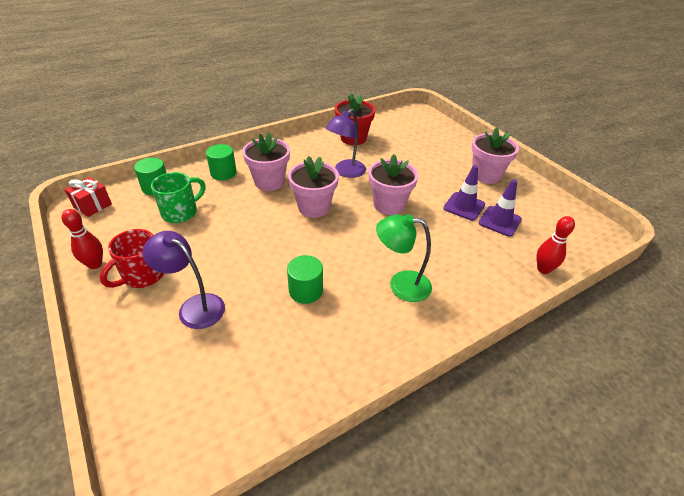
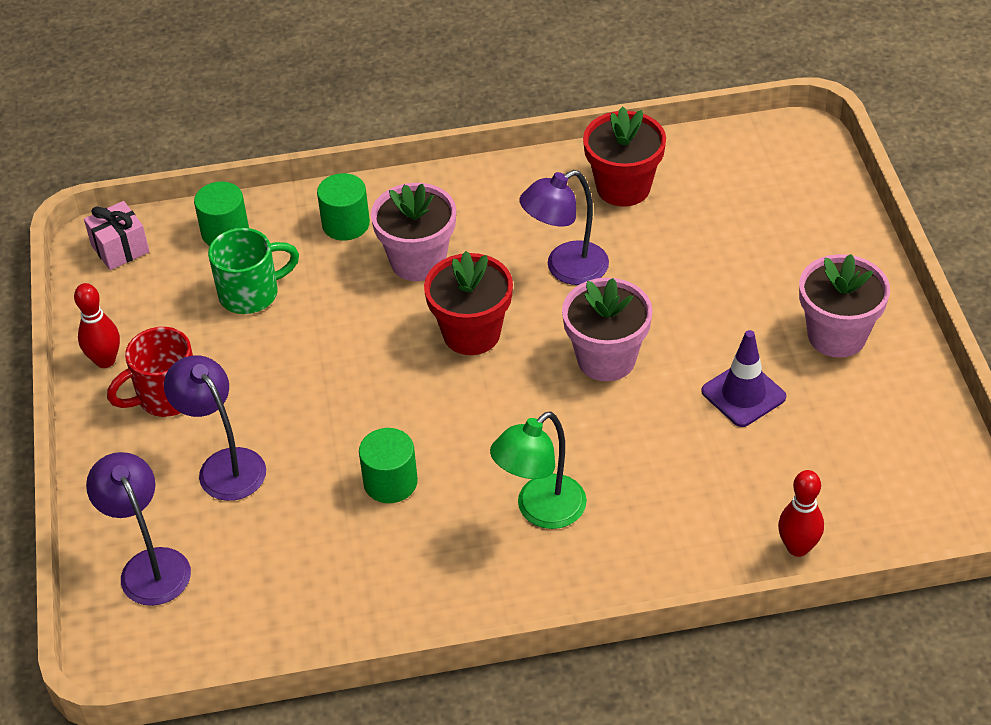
camera: 25 degrees right, 5 degrees up
(92, 205) = (120, 248): red gift -> pink gift
(159, 388) = (149, 565): none -> purple lamp
(314, 207) = (471, 333): pink flower pot -> red flower pot
(401, 285) = (540, 511): green lamp -> green lamp turned 75 degrees counterclockwise
(499, 221) = (789, 440): purple traffic cone -> none

